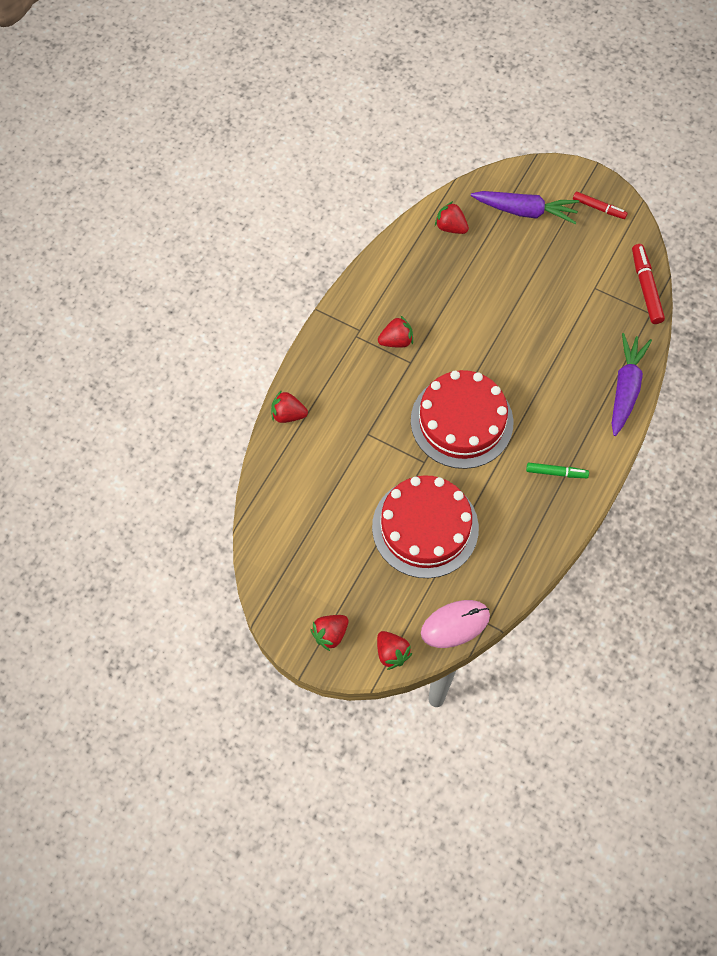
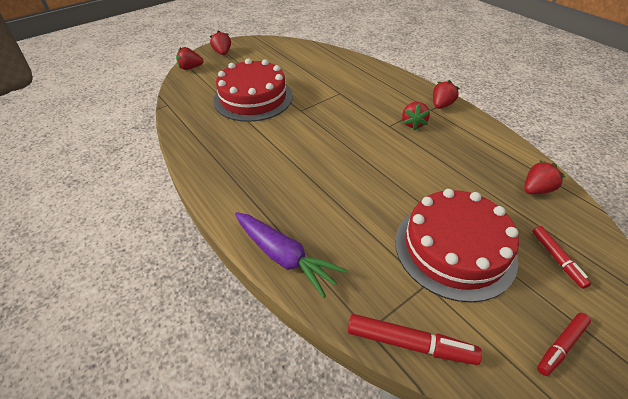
camera: 115 degrees right, 20 degrees down
(288, 414) = (374, 68): red strawberry -> red strawberry (441, 105)
(455, 624) = (180, 92): pink mouse -> none
(461, 421) = (321, 136): red cake -> red cake (454, 248)
(525, 211) = (557, 259): purple carrot -> red marker
(556, 472) = (238, 172): green marker -> none

